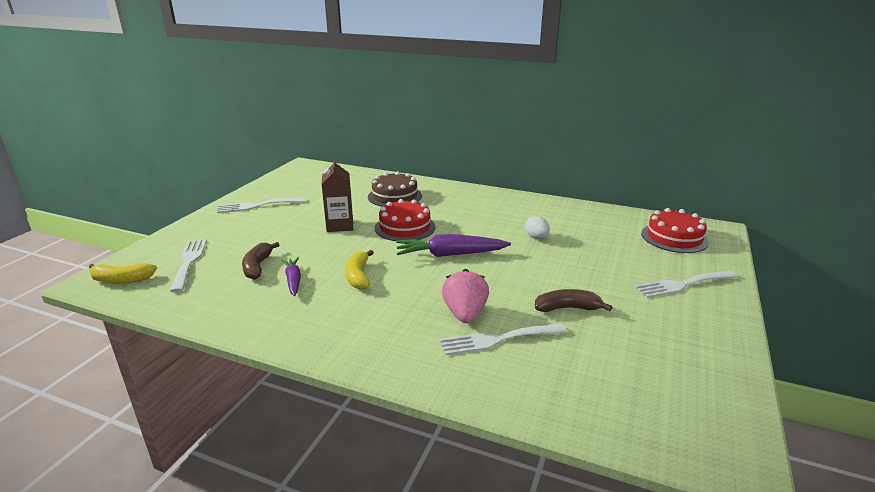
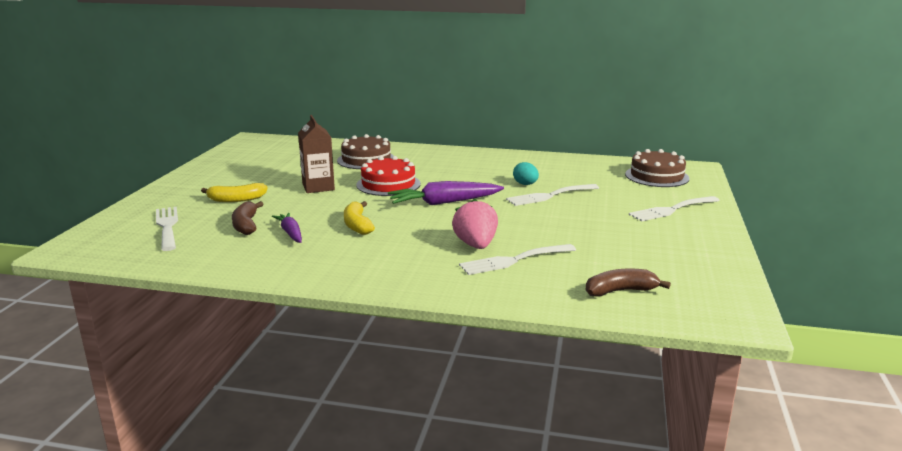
camera: 10 degrees left, 5 degrees down
(122, 280) = (100, 245): yellow banana -> yellow banana (236, 199)
(257, 206) = (217, 176): white fork -> white fork (549, 196)
(536, 238) = (525, 184): white egg -> turquoise egg
(567, 308) = (571, 234): brown banana -> brown banana (620, 291)
(674, 237) = (657, 176): red cake -> brown cake

